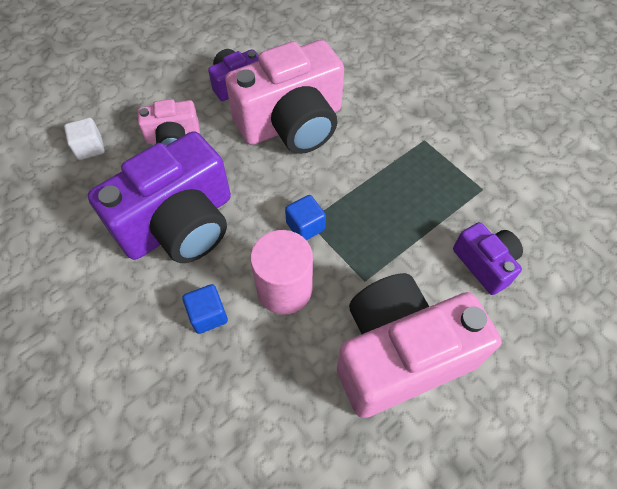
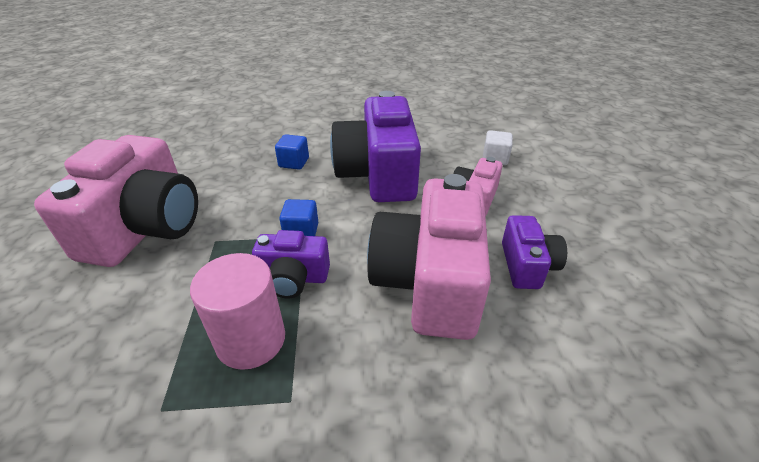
camera: 125 degrees right, 20 degrees down
(284, 289) = (266, 198): pink cylinder -> pink cylinder (251, 340)
(485, 264) = (106, 333): purple camera -> purple camera (293, 278)

